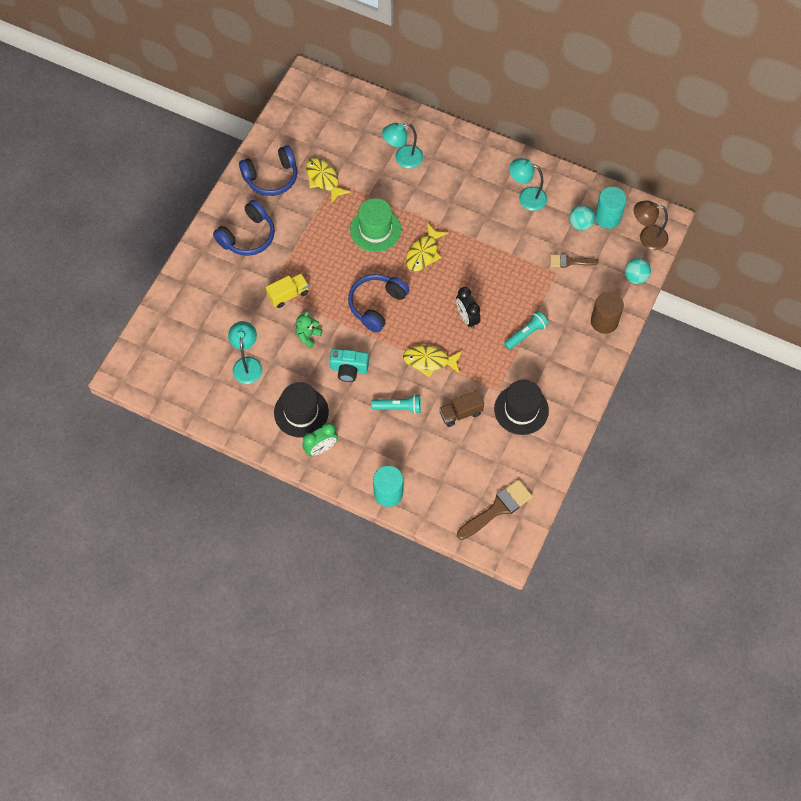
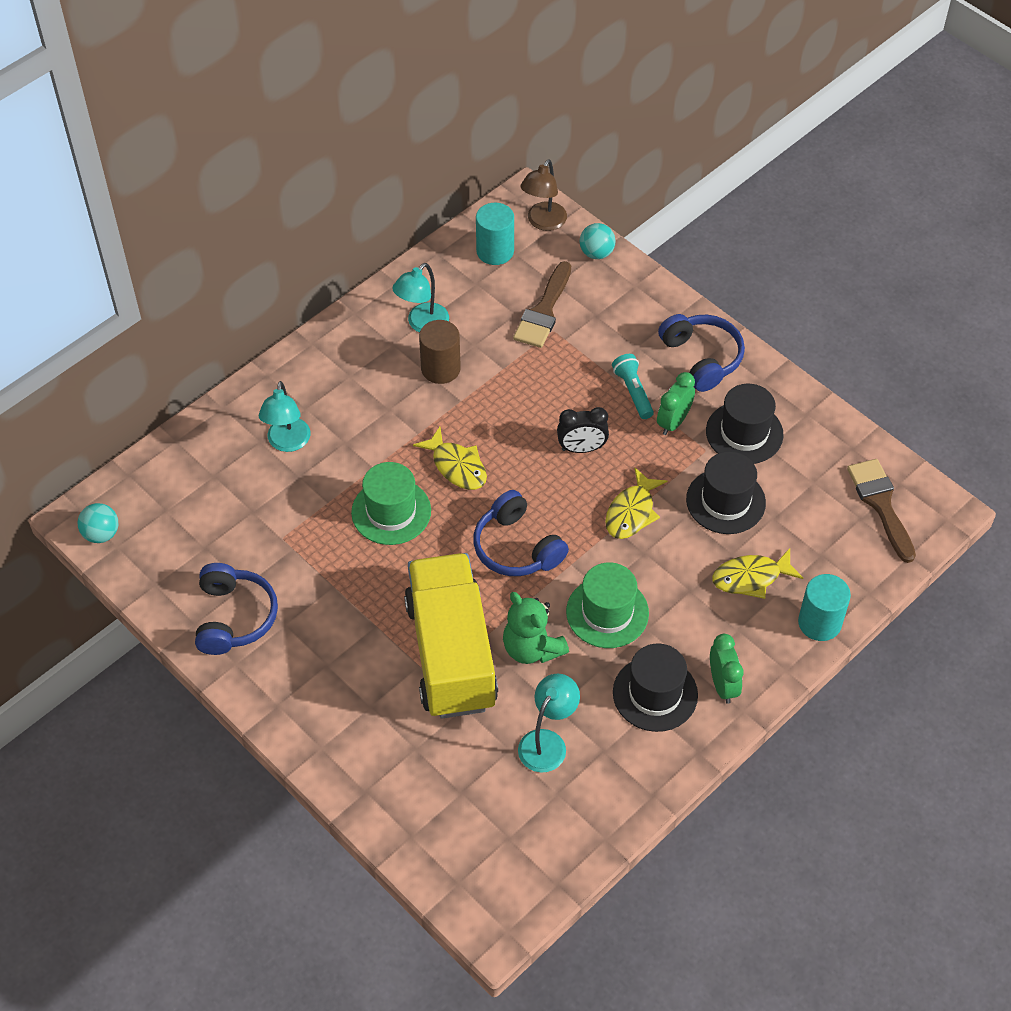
camera: 70 degrees left, 10 degrees down
(247, 364) = (547, 742): turquoise lamp -> turquoise lamp turned 105 degrees clockwise
(248, 236) = (324, 679): blue headphones -> blue headphones (702, 358)
(288, 295) = (451, 654): yellow truck -> yellow truck, size x2.46
(308, 336) = (532, 648): green teddy bear -> green teddy bear, size x1.57
(323, 179) = (273, 550): yellow fish -> yellow fish (751, 578)
(349, 369) = (607, 612): turquoise camera -> green hat
(398, 407) = (690, 570): turquoise flashlight -> none
(460, 413) = (725, 501): brown truck -> black hat
(511, 365) = (673, 422): none -> green clock
(570, 261) = (544, 311): brown brush -> brown brush, size x1.66
(580, 224) = (492, 282): turquoise ball -> turquoise ball (101, 534)
(604, 321) = (648, 305): brown cylinder -> brown cylinder (440, 369)

